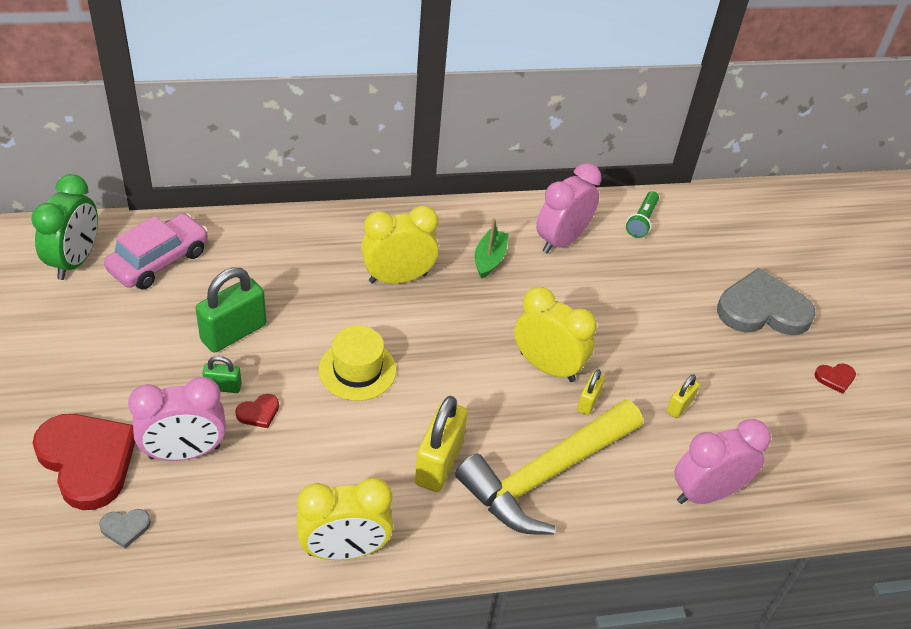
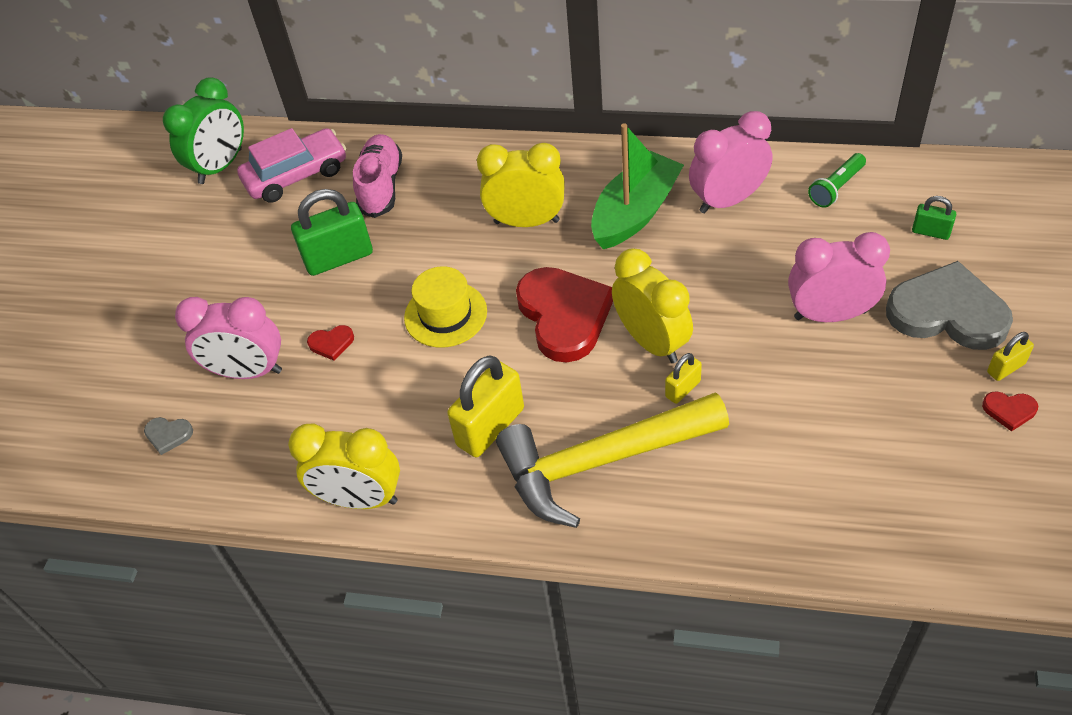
camera: 30 degrees right, 5 degrees up
(87, 461) = (159, 364): red heart -> red heart (564, 315)
(223, 387) = (308, 312): green padlock -> green padlock (930, 232)
(248, 262) = (381, 186): none -> pink shoe
(489, 259) = (635, 212): green boat -> green boat, size x1.78
(679, 406) = (790, 411): yellow padlock -> yellow padlock (1006, 368)
(706, 493) = (780, 517): pink clock -> pink clock (830, 314)

